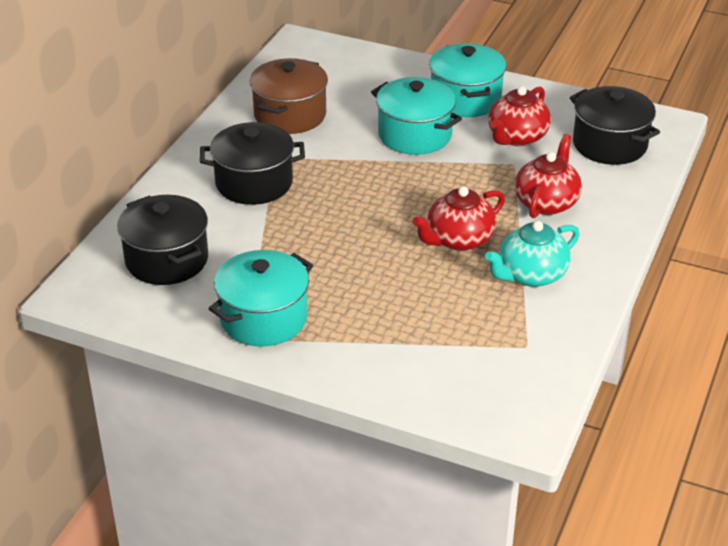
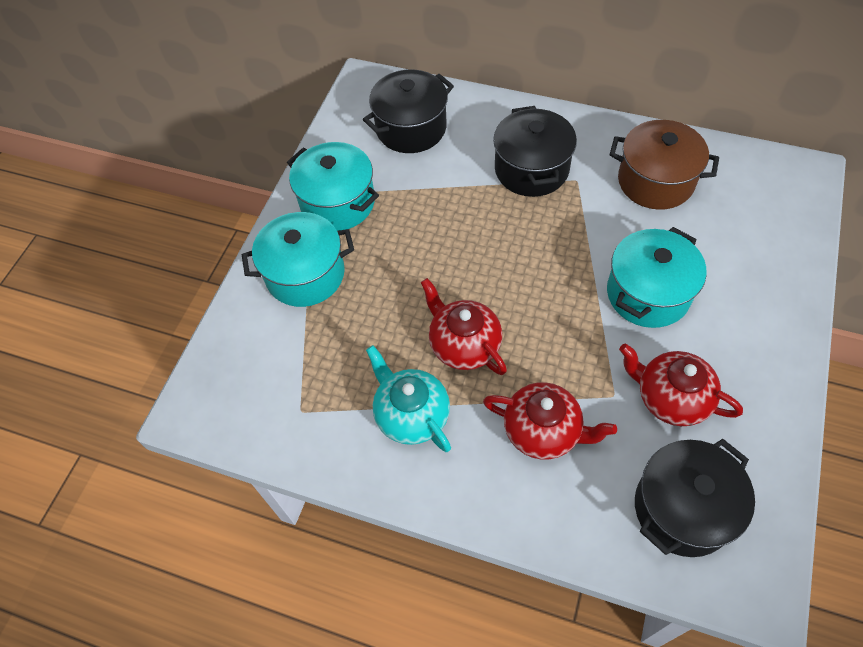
camera: 90 degrees right, 20 degrees up
(465, 99) = (739, 340): turquoise pot -> turquoise pot (305, 274)

